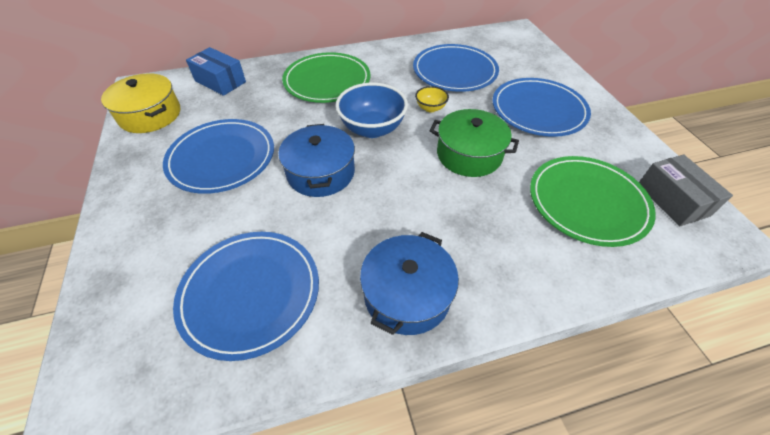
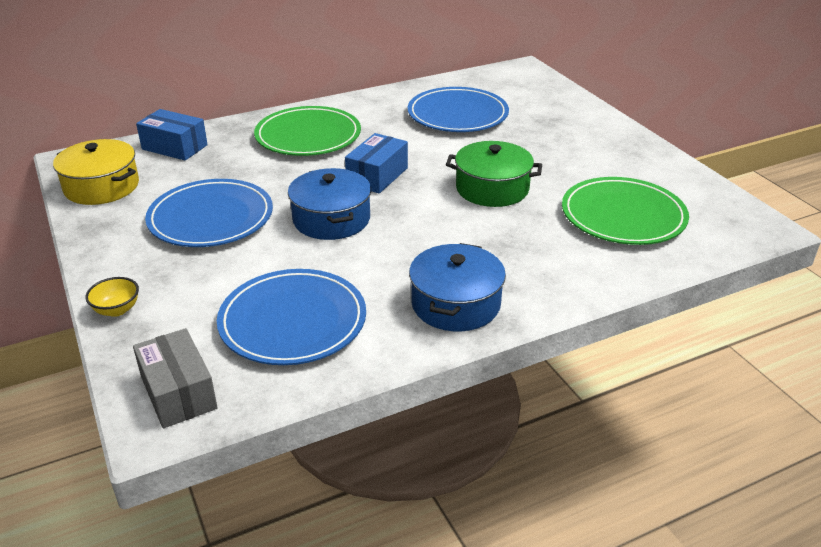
camera: 10 degrees left, 15 degrees down
(372, 129) = (377, 176): blue bowl -> blue box
(430, 108) = (438, 151): yellow bowl -> yellow bowl (117, 310)
(538, 110) = (560, 143): blue plate -> none
(672, 200) = (707, 205): grey box -> grey box (178, 392)

